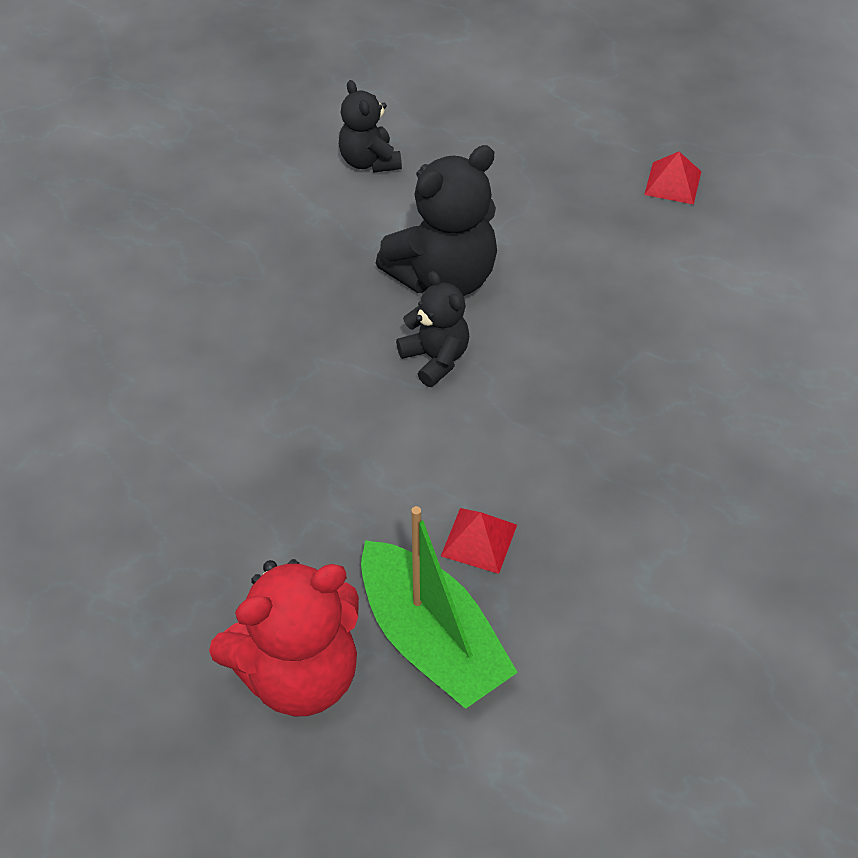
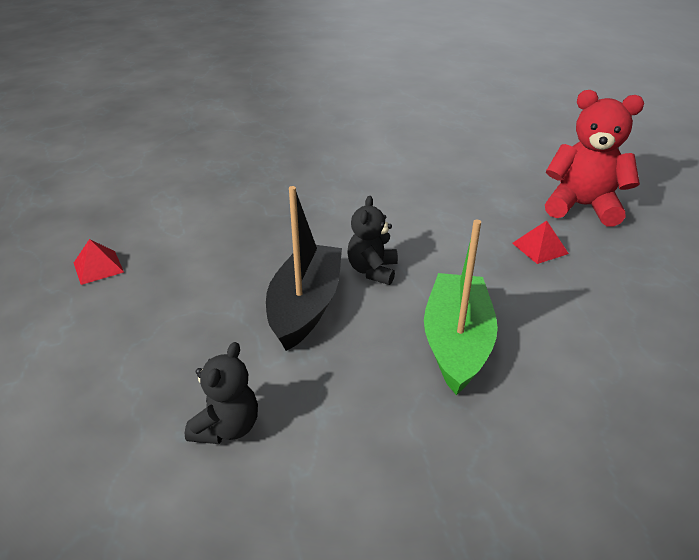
camera: 135 degrees left, 15 degrees down
(432, 640) = (508, 188): green boat -> green boat (456, 342)
(444, 277) = (305, 306): black teddy bear -> black boat
(479, 540) = (448, 201): red pyramid -> red pyramid (539, 248)

